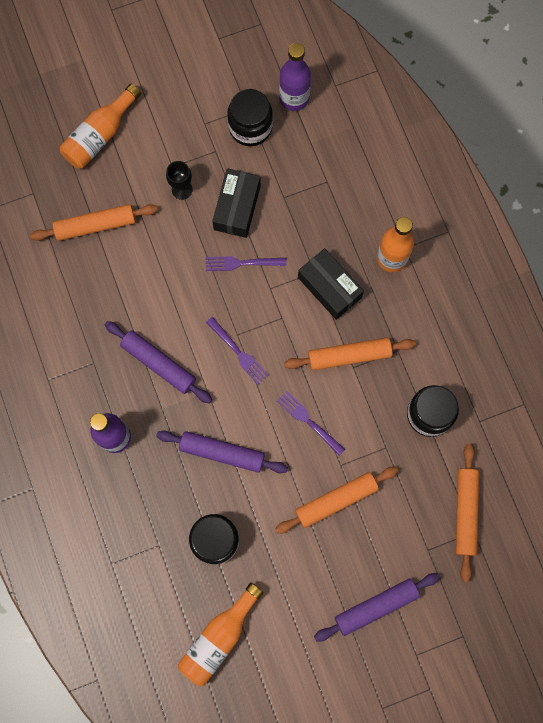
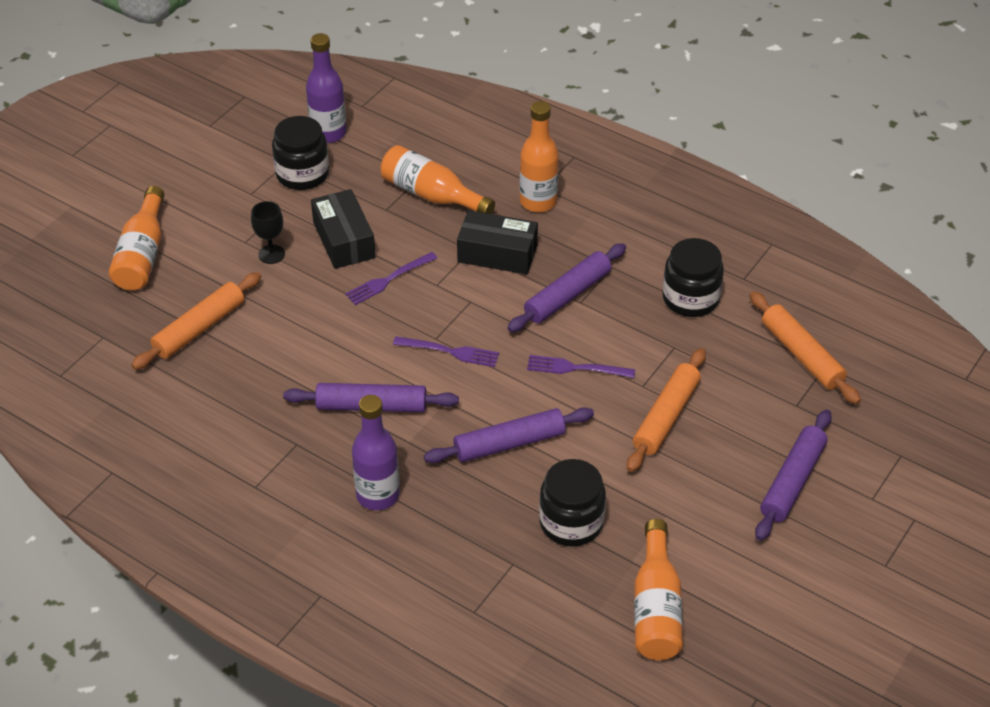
camera: 35 degrees left, 30 degrees down
(324, 204) = (432, 195): none -> orange bottle
(349, 355) = (567, 295): orange rolling pin -> purple rolling pin

